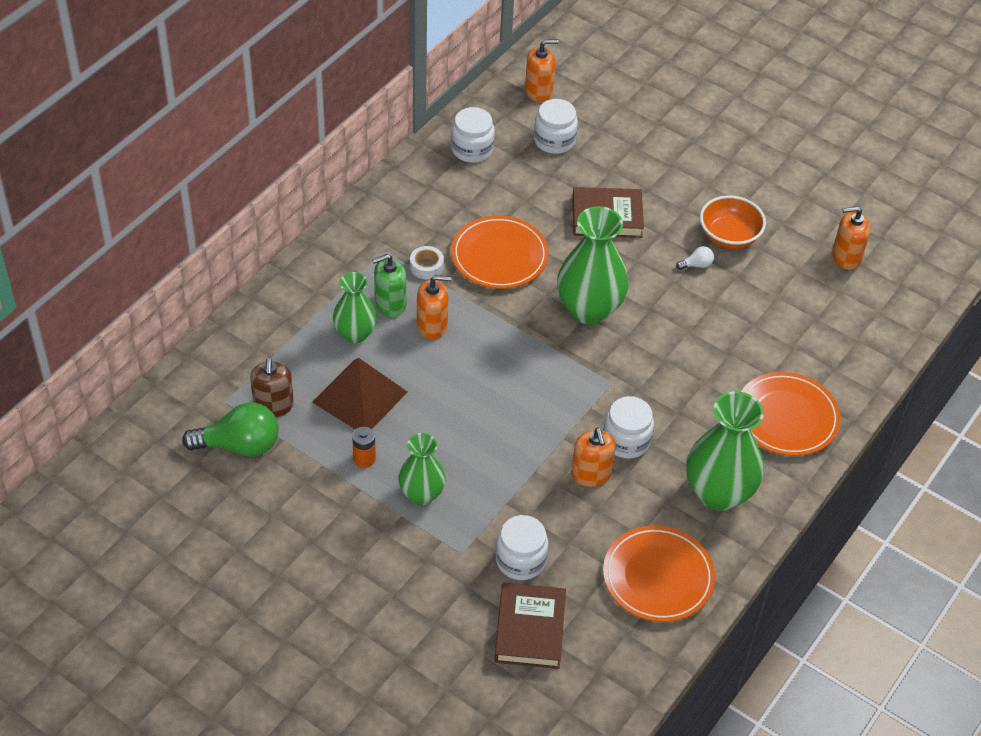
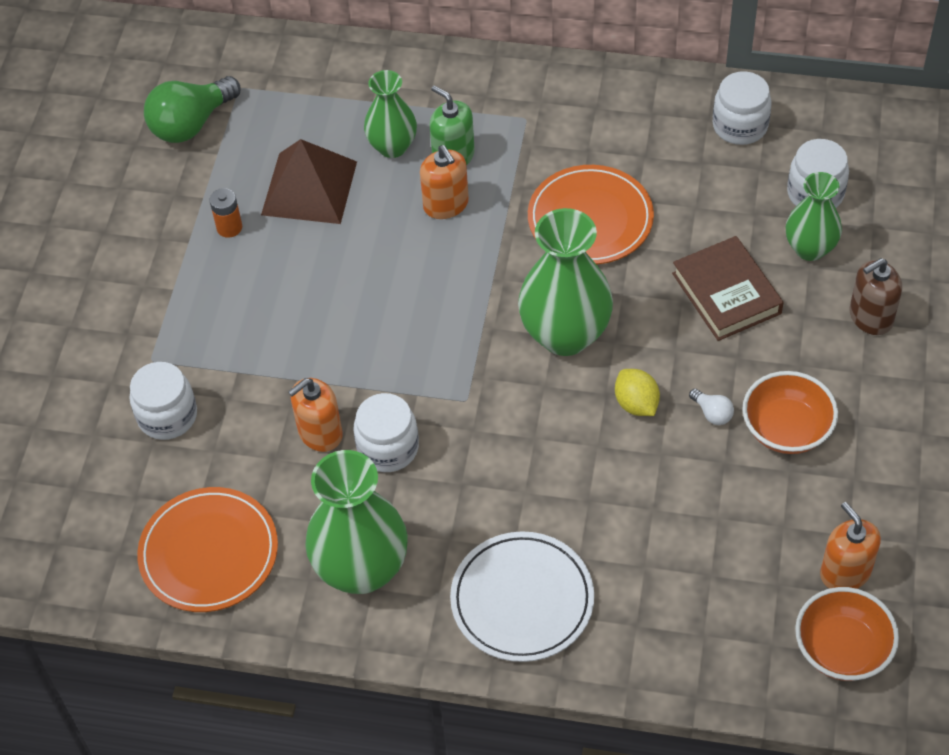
camera: 70 degrees right, 5 degrees up
(239, 445) = (191, 124): green light bulb -> green light bulb turned 75 degrees clockwise
(273, 405) = (256, 126): brown soap dispenser -> brown soap dispenser (870, 317)
(421, 494) = (209, 294): green vase -> green vase (810, 248)
(426, 266) = (529, 163): white tape -> none
(529, 629) = (81, 460): brown book -> none
(538, 91) = (887, 145): orange soap dispenser -> none
(667, 298) = (636, 404): none -> yellow lemon
(787, 417) = (522, 600): orange plate -> white plate
(897, 282) = (842, 649): none -> orange bowl

